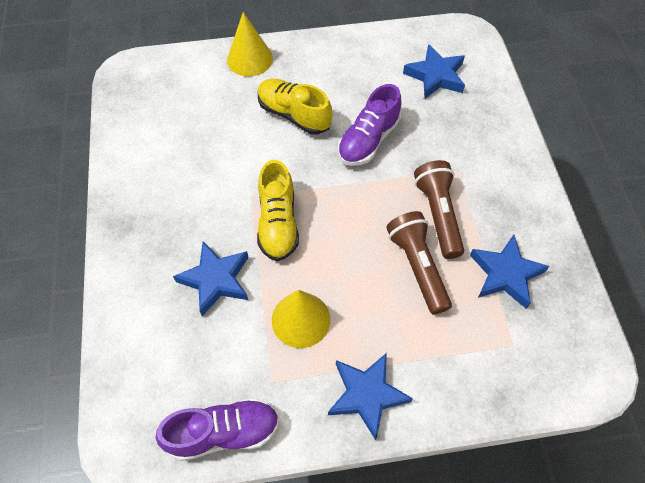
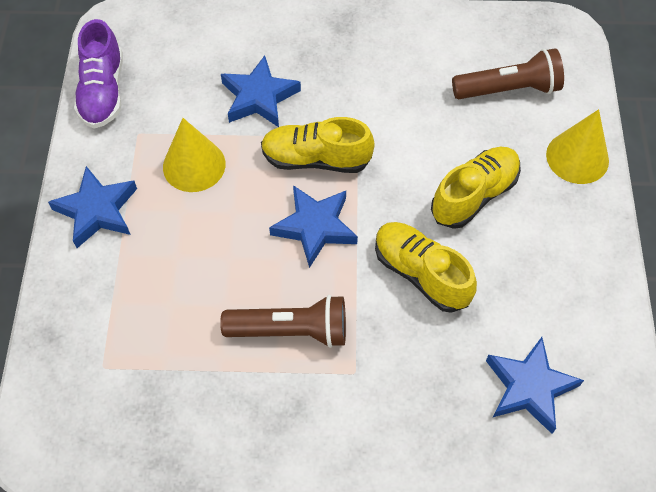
camera: 100 degrees right, 0 degrees up
(368, 140) = (421, 273): purple shoe -> yellow shoe
(417, 267) = (225, 290): brown flashlight -> brown flashlight (508, 89)
(505, 274) = (190, 387): blue star -> blue star (315, 227)

